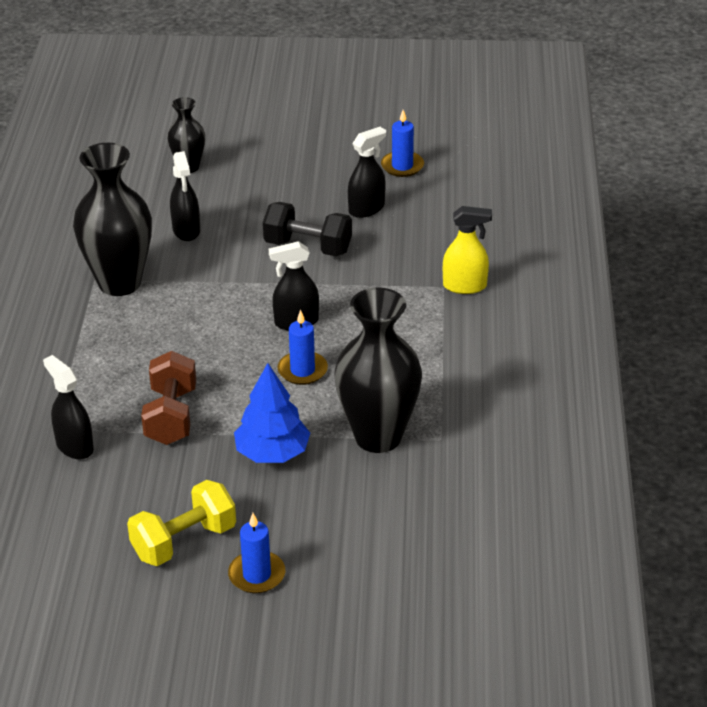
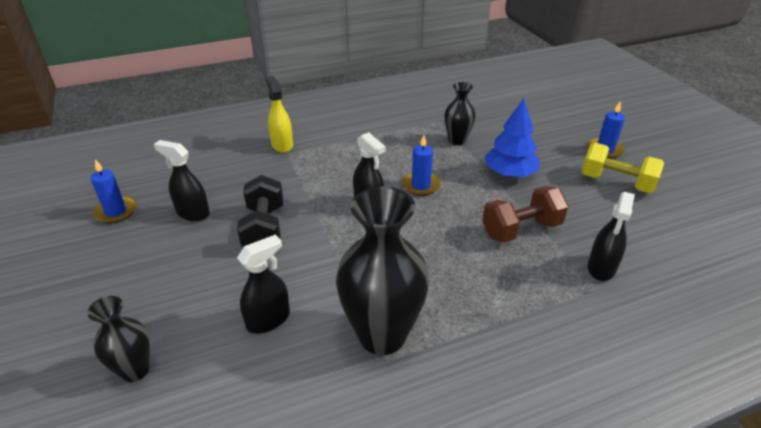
camera: 115 degrees left, 0 degrees up
(378, 436) = (457, 140): black vase -> black vase, size x0.54

